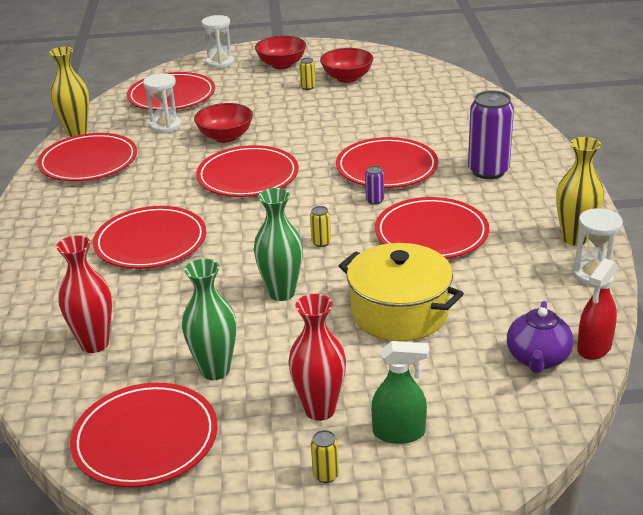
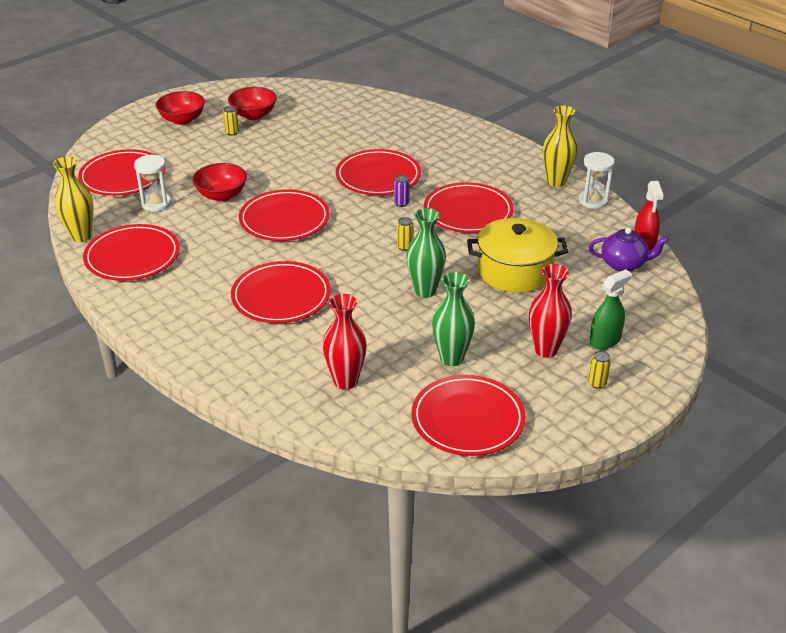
camera: 40 degrees left, 5 degrees up
(220, 63) = (124, 134): white hourglass -> none
(488, 171) = (449, 155): purple can -> none
(537, 359) = (624, 264): purple teapot -> purple teapot turned 60 degrees counterclockwise

